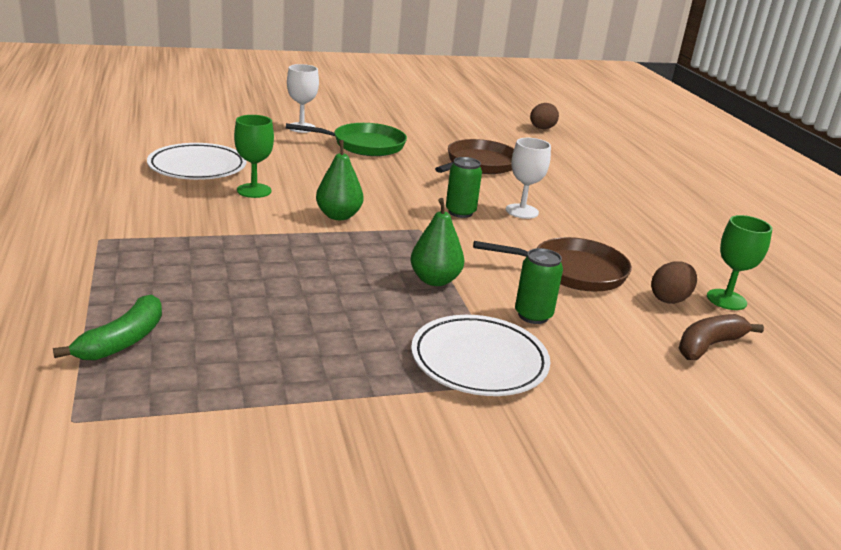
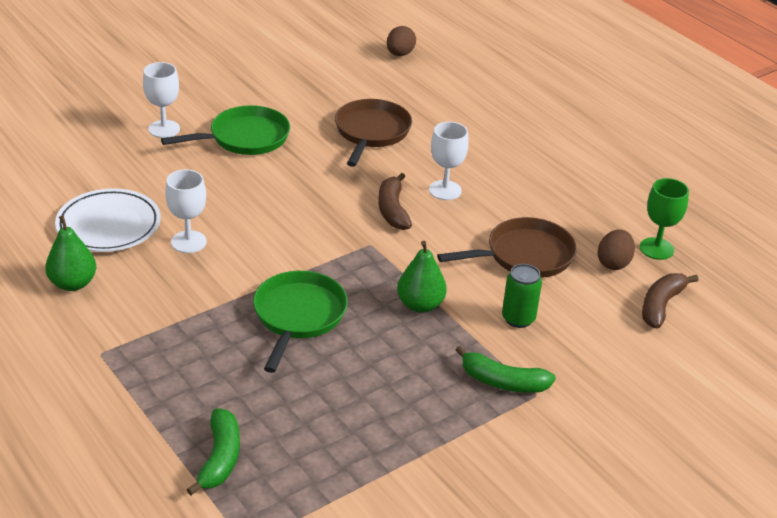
camera: 20 degrees left, 10 degrees up
(254, 191) = (188, 242): green goblet -> white goblet
(305, 259) = (298, 316): none -> green pan
(338, 216) = (289, 251): green pear -> green pear (73, 283)
(460, 212) = (392, 210): green can -> brown banana
(479, 361) = (502, 382): white plate -> green banana

